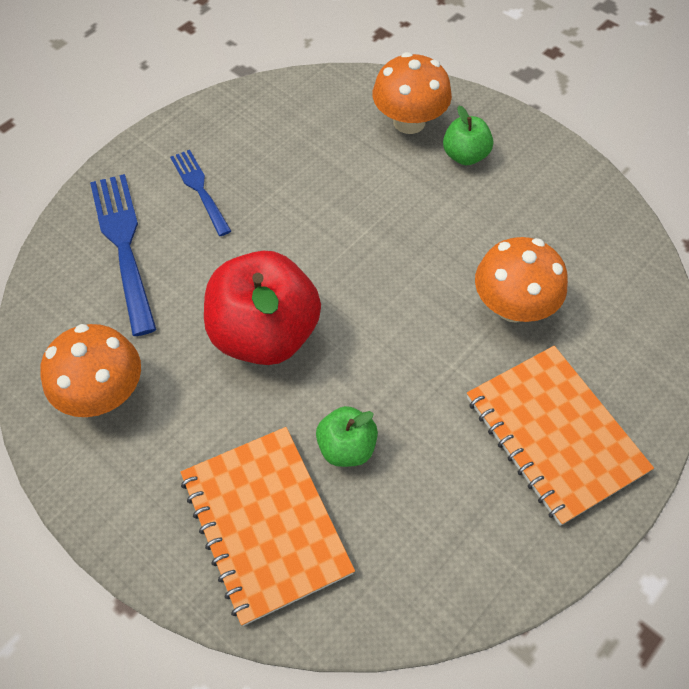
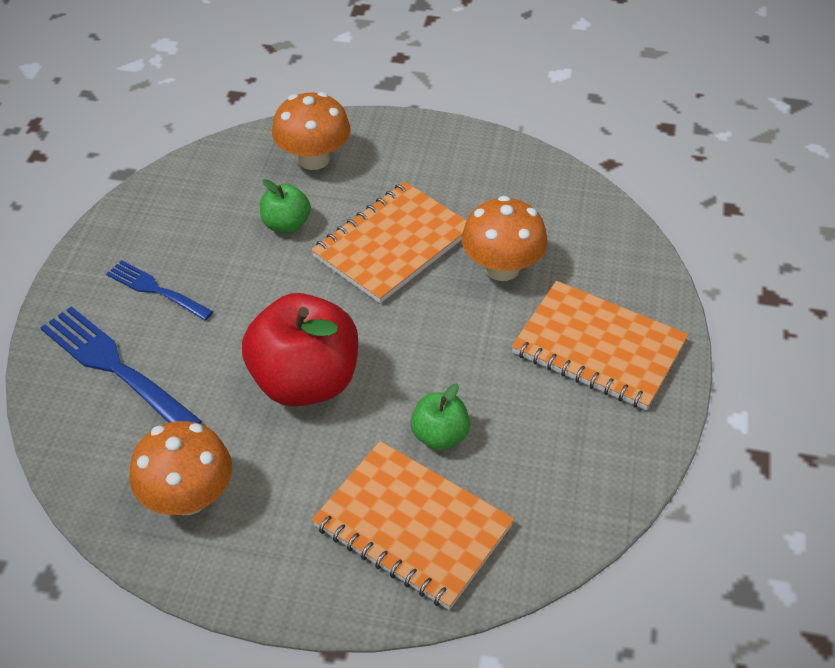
camera: 30 degrees left, 10 degrees down
(426, 236) = (392, 244): none -> orange notebook
(465, 156) = (382, 167): green apple -> green apple (286, 224)

